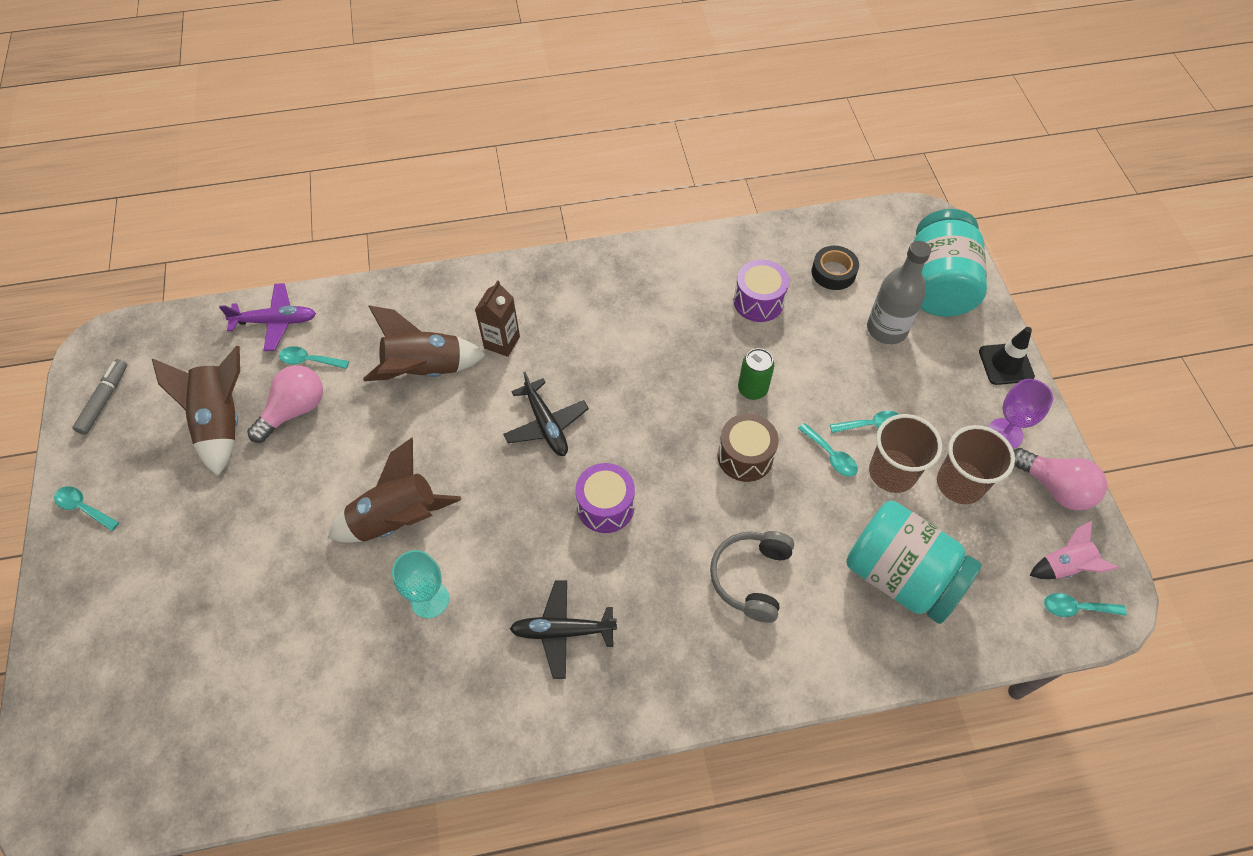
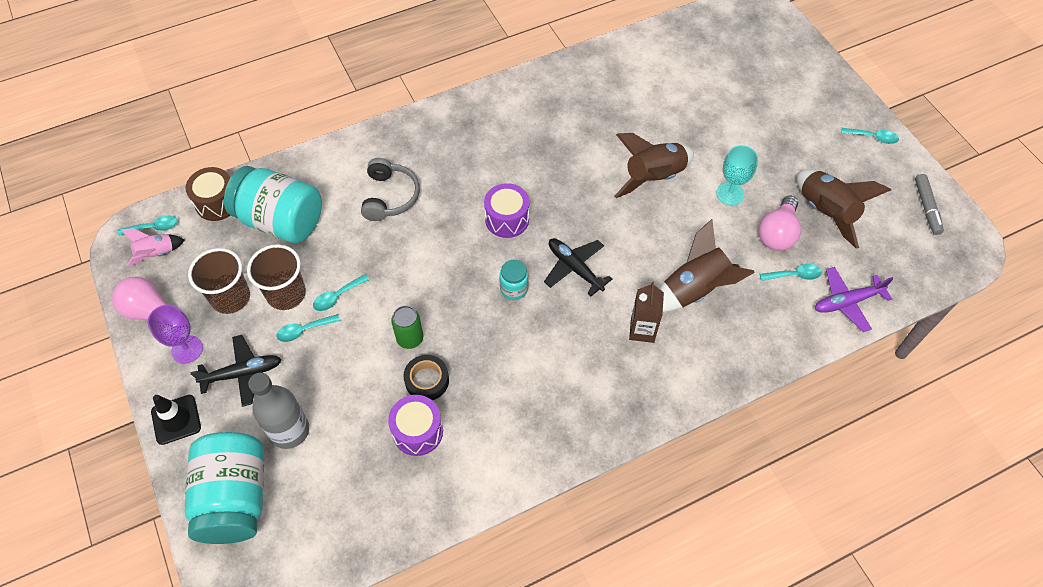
camera: 165 degrees right, 0 degrees up
(429, 599) = (605, 137): turquoise goblet -> turquoise goblet (730, 194)
(562, 631) = (511, 139): black plane -> black plane (243, 373)
(623, 417) = (514, 289): none -> turquoise jar
(745, 456) = (407, 279): brown drum -> brown drum (217, 203)
(830, 455) = (337, 296): turquoise spoon -> turquoise spoon turned 75 degrees counterclockwise
(833, 272) = (345, 487): black tape -> black tape (427, 380)

